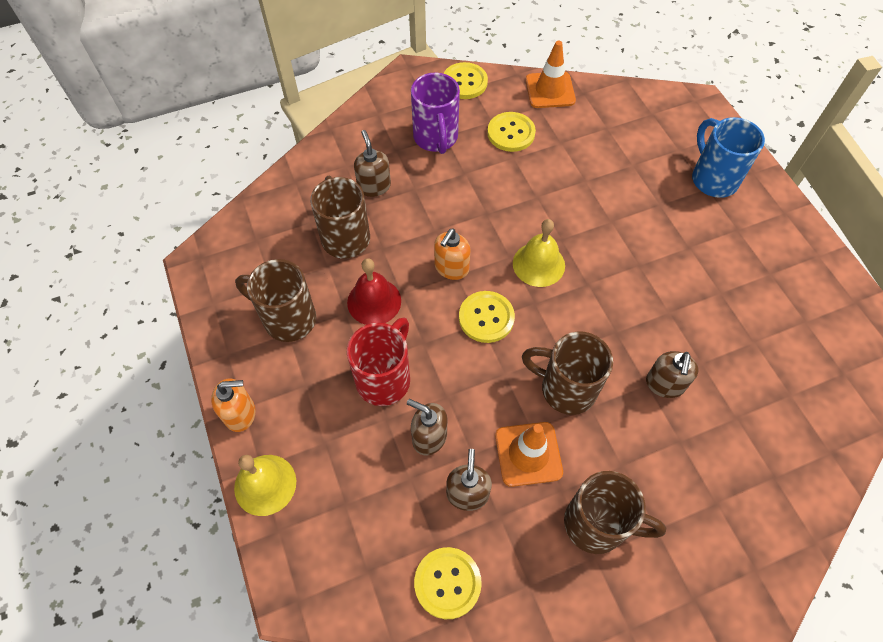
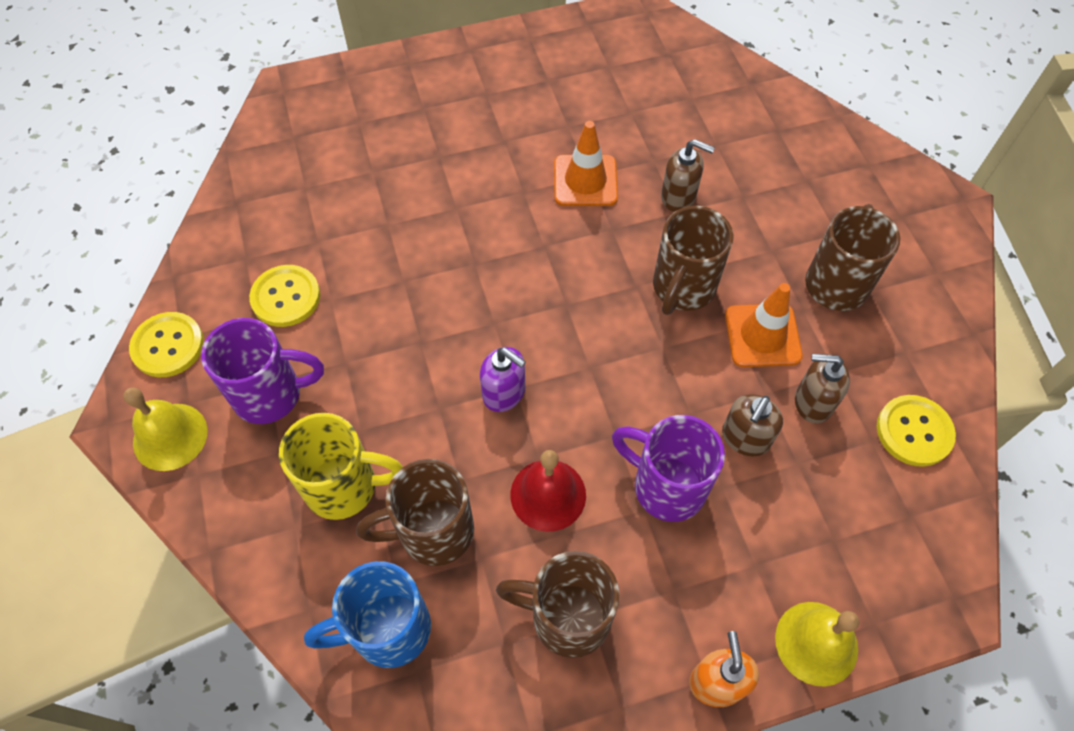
camera: 85 degrees left, 0 degrees up
(287, 318) = (567, 617): brown mug -> brown mug turned 75 degrees clockwise
(374, 186) = (344, 486): brown soap dispenser -> yellow mug
(384, 378) = (666, 486): red mug -> purple mug
(451, 268) = (504, 393): orange soap dispenser -> purple soap dispenser
(486, 318) = (584, 359): yellow button -> none
(538, 264) = (510, 292): yellow bell -> yellow bell (170, 436)
(550, 90) = (218, 240): orange traffic cone -> orange traffic cone (585, 181)
(713, 178) = (410, 100): blue mug -> blue mug (387, 629)

